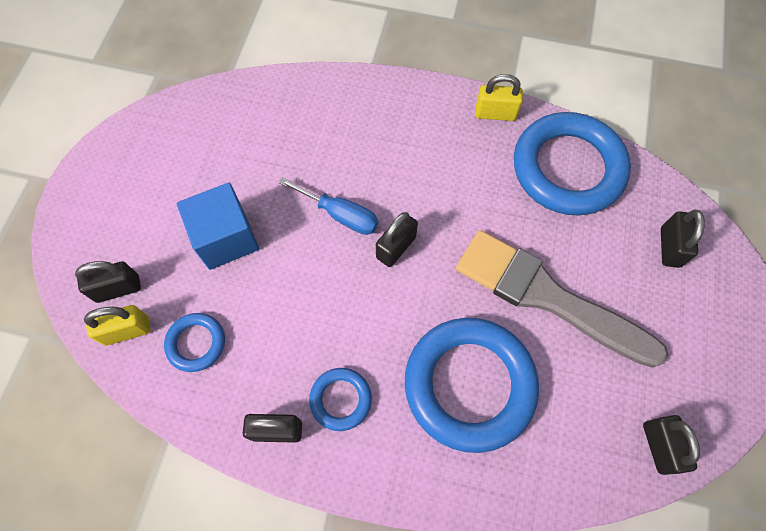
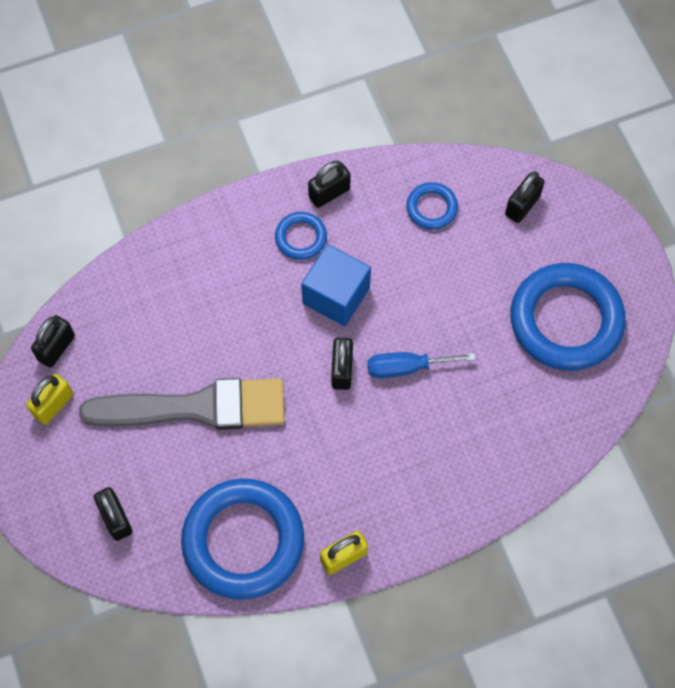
camera: 145 degrees right, 0 degrees up
(127, 330) = (487, 185): yellow padlock -> yellow padlock (53, 405)
(226, 238) = (479, 291): blue cube -> blue cube (336, 295)
(469, 384) = (216, 304): blue ring -> blue ring (566, 320)
(659, 446) = (56, 348): black padlock -> black padlock turned 75 degrees clockwise

